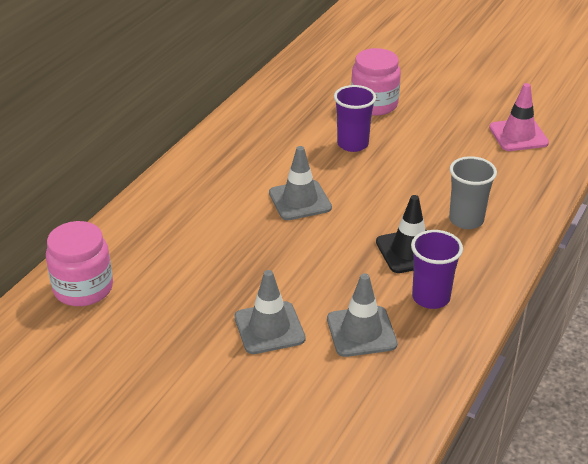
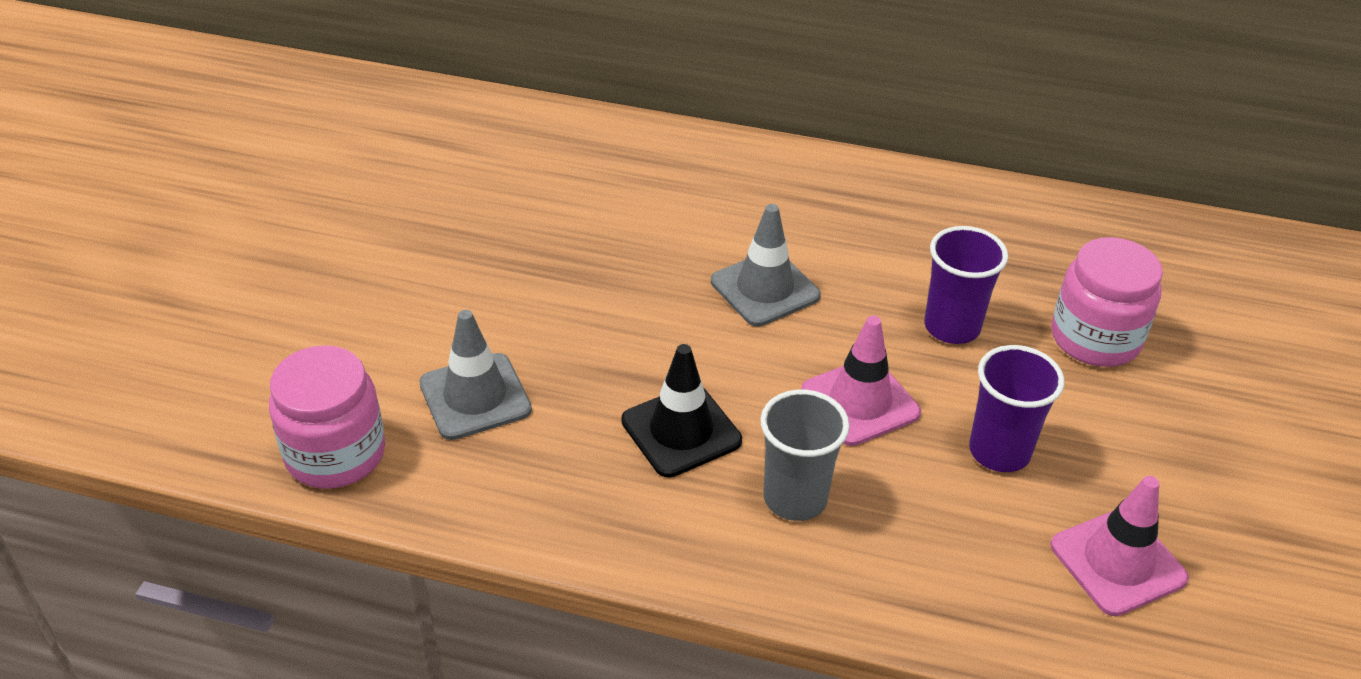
camera: 75 degrees right, 5 degrees up
(83, 288) = (507, 133): pink jar -> pink jar (335, 454)
(269, 328) = (465, 303): grey traffic cone -> none
(401, 185) = (860, 402): none -> pink traffic cone
(431, 297) = (571, 469): purple cup -> purple cup (999, 451)

